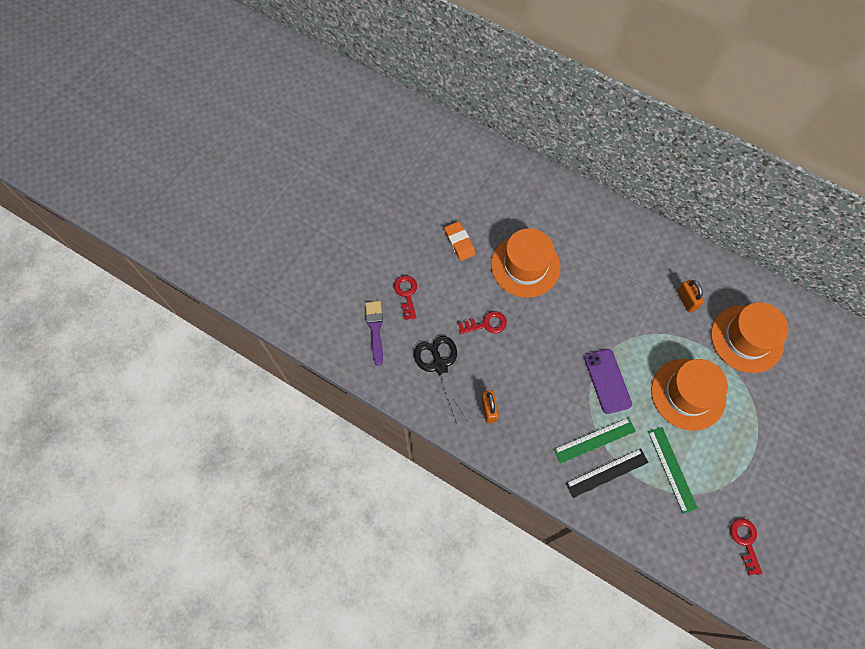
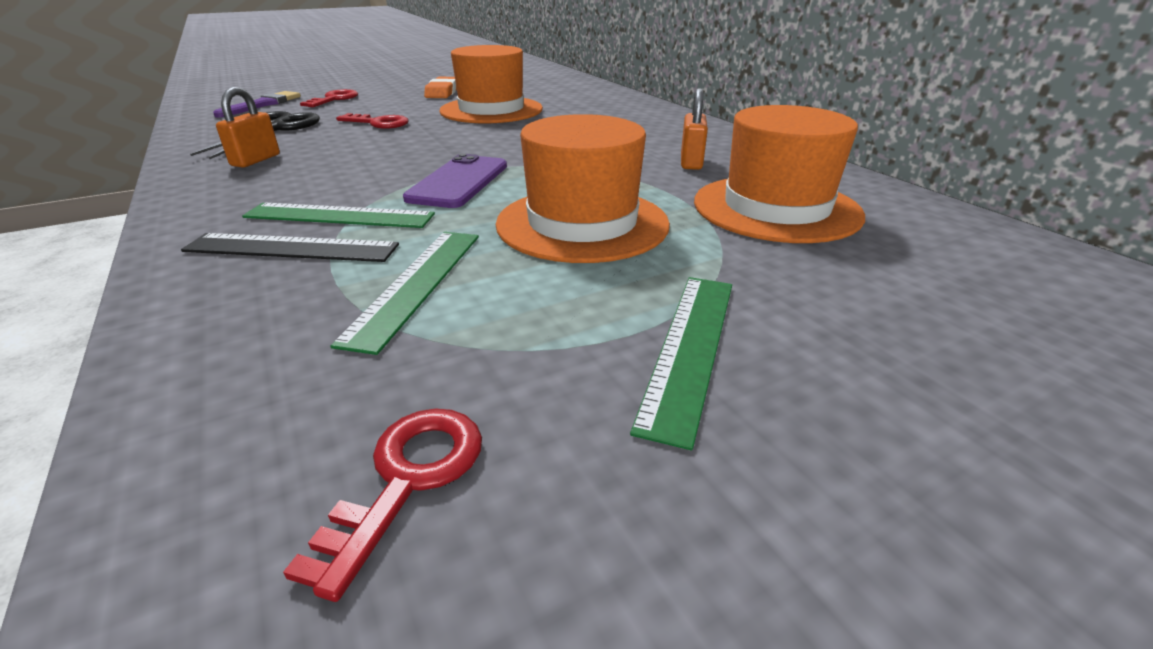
camera: 30 degrees right, 35 degrees down
(770, 456) = (689, 348): none -> green ruler

